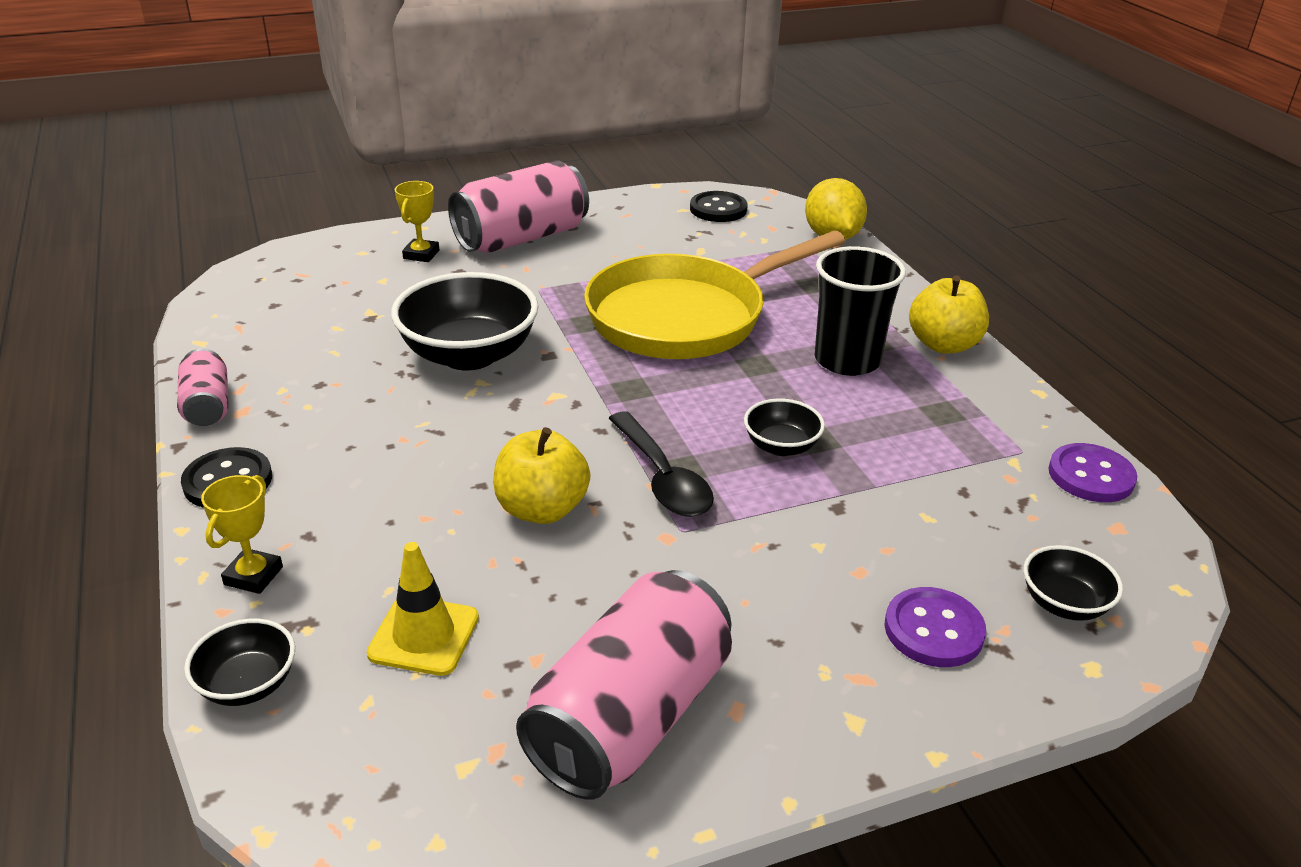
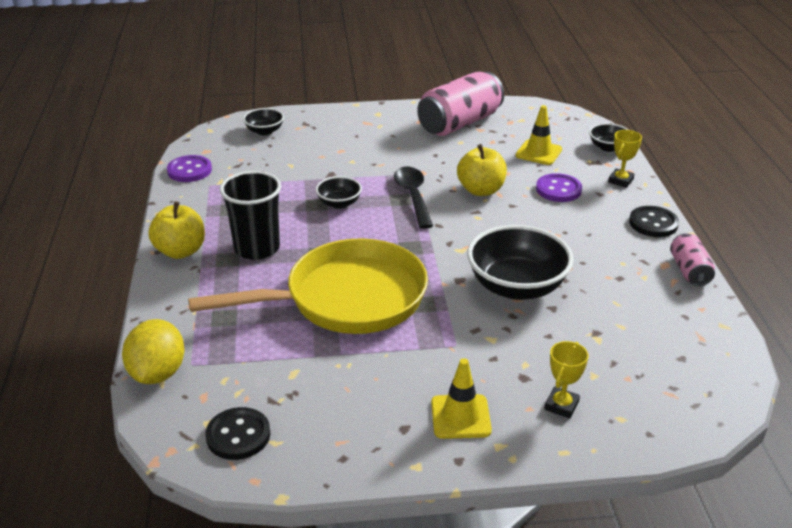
camera: 165 degrees left, 0 degrees up
(521, 238) = (460, 417): pink can -> yellow traffic cone
(933, 630) = (326, 130): purple button -> purple button (558, 189)

